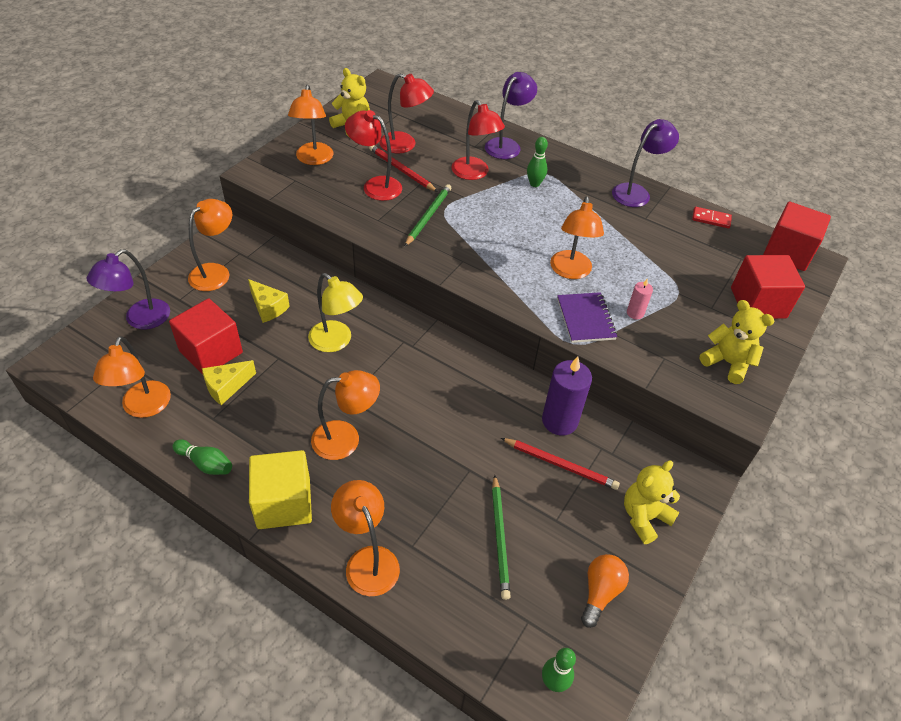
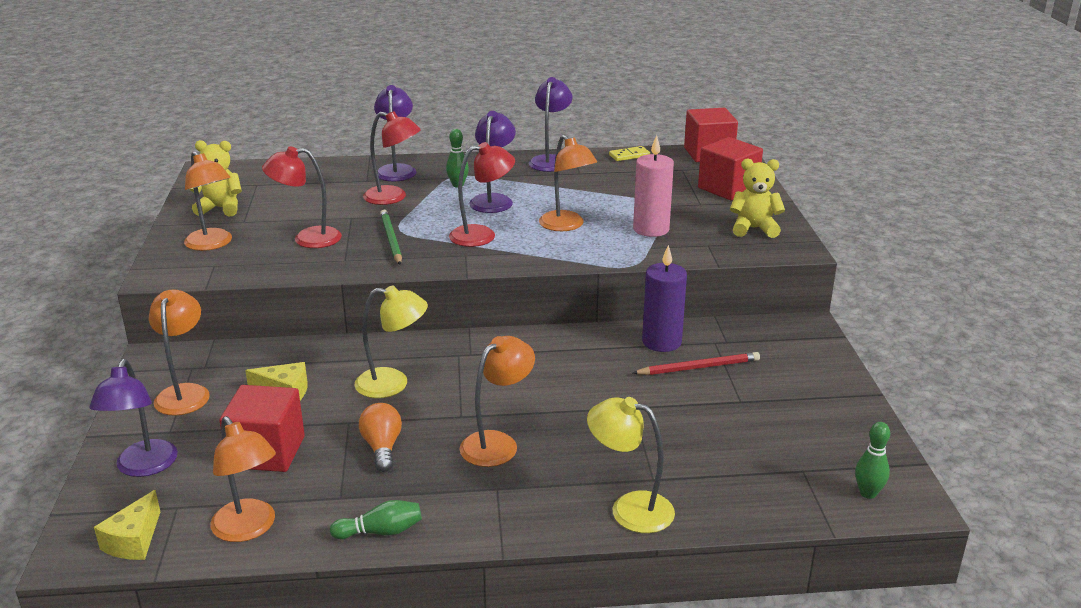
camera: 35 degrees left, 20 degrees down
(226, 387) = (322, 468): yellow cheese -> yellow cheese (134, 541)
(284, 503) = (500, 515): yellow cube -> none
(368, 560) = (629, 508): orange lamp -> yellow lamp
(401, 170) = (318, 220): red pencil -> none
(405, 145) = (296, 202): red lamp -> red lamp (482, 235)
(500, 538) = (714, 434): green pencil -> none
(544, 213) = (493, 200): none -> purple lamp
(585, 319) = (619, 248): purple notebook -> none
(600, 592) = (828, 424): orange light bulb -> orange light bulb (382, 448)
(635, 313) = (651, 229): pink candle -> pink candle, size x2.00
(644, 517) = (798, 366): yellow teddy bear -> none
(711, 219) = (629, 155): red domino -> yellow domino

